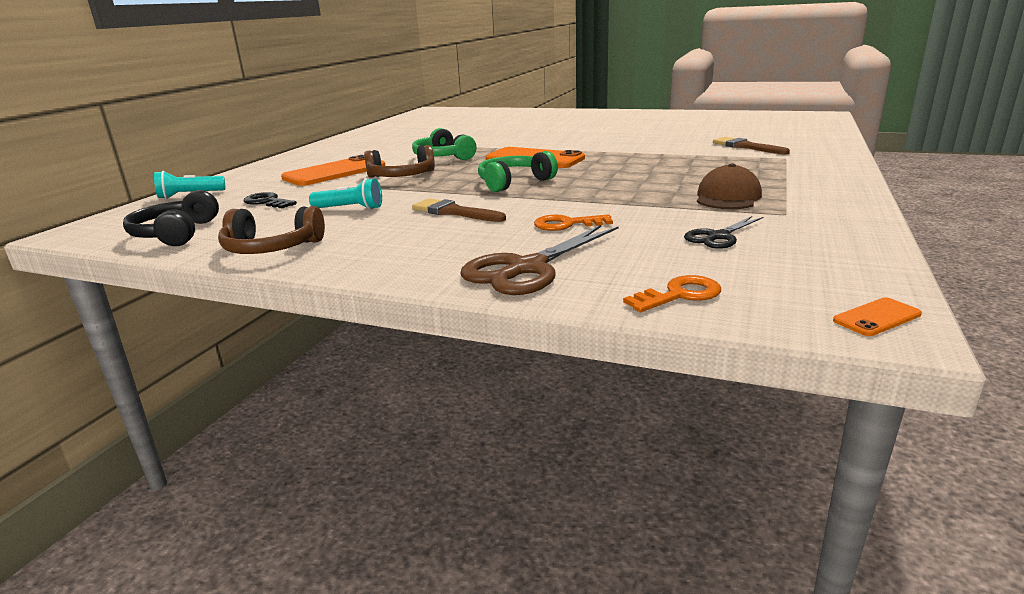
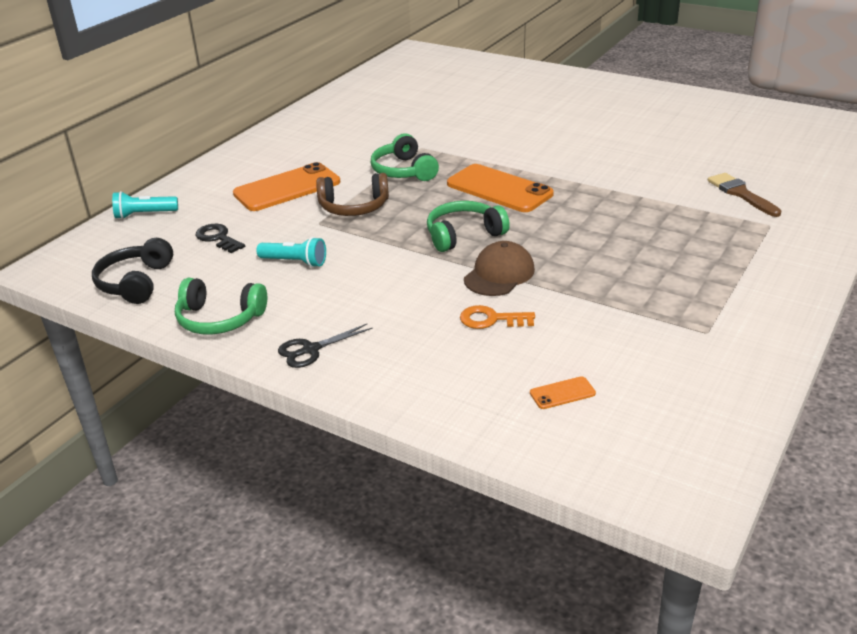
camera: 10 degrees right, 10 degrees up
(271, 248) = (219, 319): brown headphones -> green headphones
(454, 212) = (391, 282): brown brush -> none
(527, 268) = (434, 383): brown scissors -> none
(679, 295) = (548, 439): orange key -> none
(718, 237) = (623, 360): black scissors -> black scissors (311, 350)
(727, 197) = (666, 294): brown cap -> brown cap (499, 274)
(876, 317) = (693, 491): orange phone -> orange phone (562, 393)

